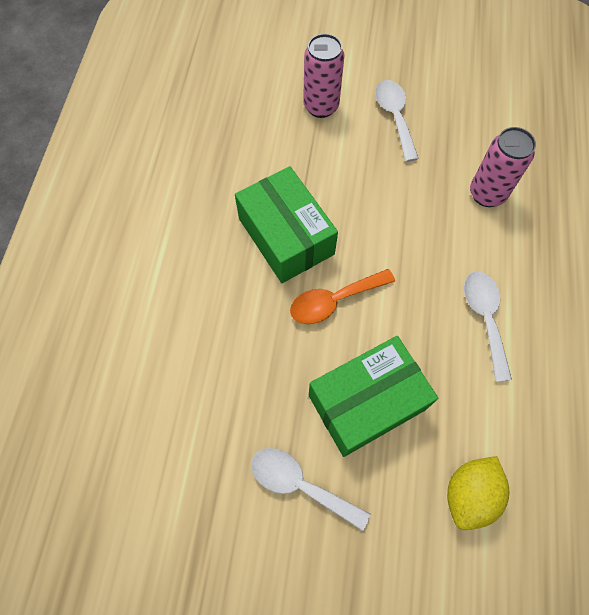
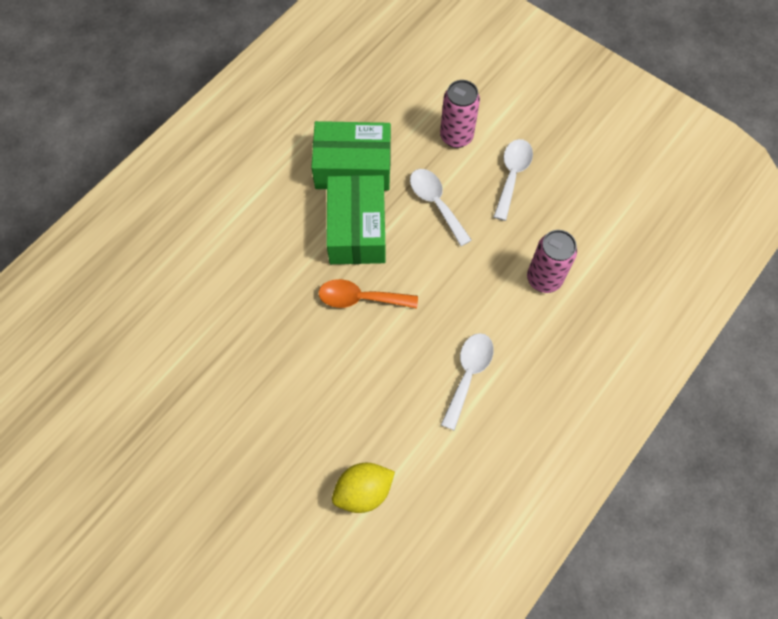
camera: 30 degrees right, 0 degrees up
(299, 484) = (248, 414): white spoon -> white spoon (435, 203)
(367, 402) = (334, 385): green box -> green box (353, 167)

